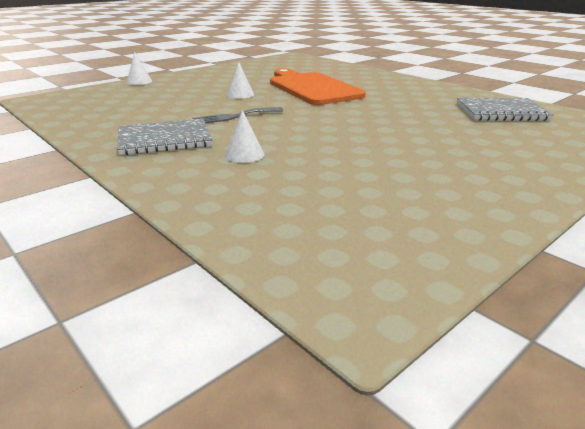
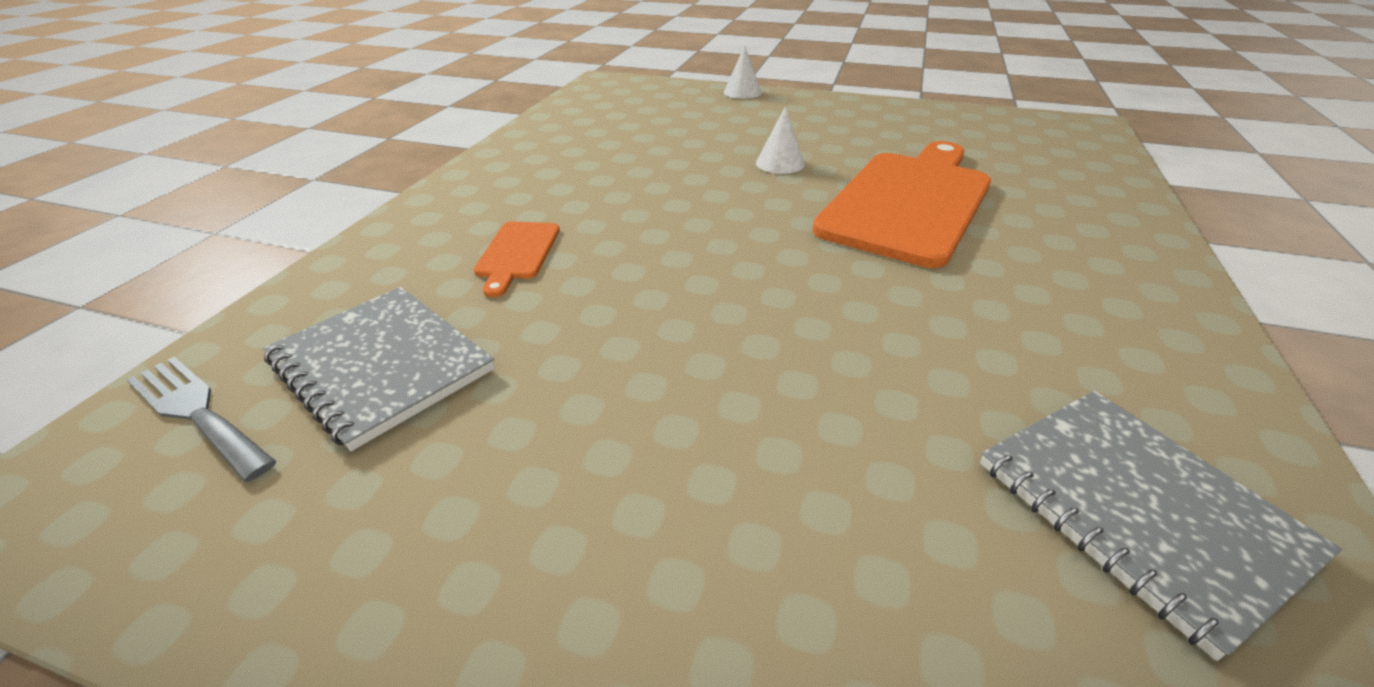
camera: 60 degrees right, 10 degrees up
(164, 139) = (536, 185): grey notebook -> grey notebook (381, 365)
(234, 116) = (670, 194): grey fork -> grey fork (197, 412)
(244, 155) = (517, 253): white cone -> orange cutting board

